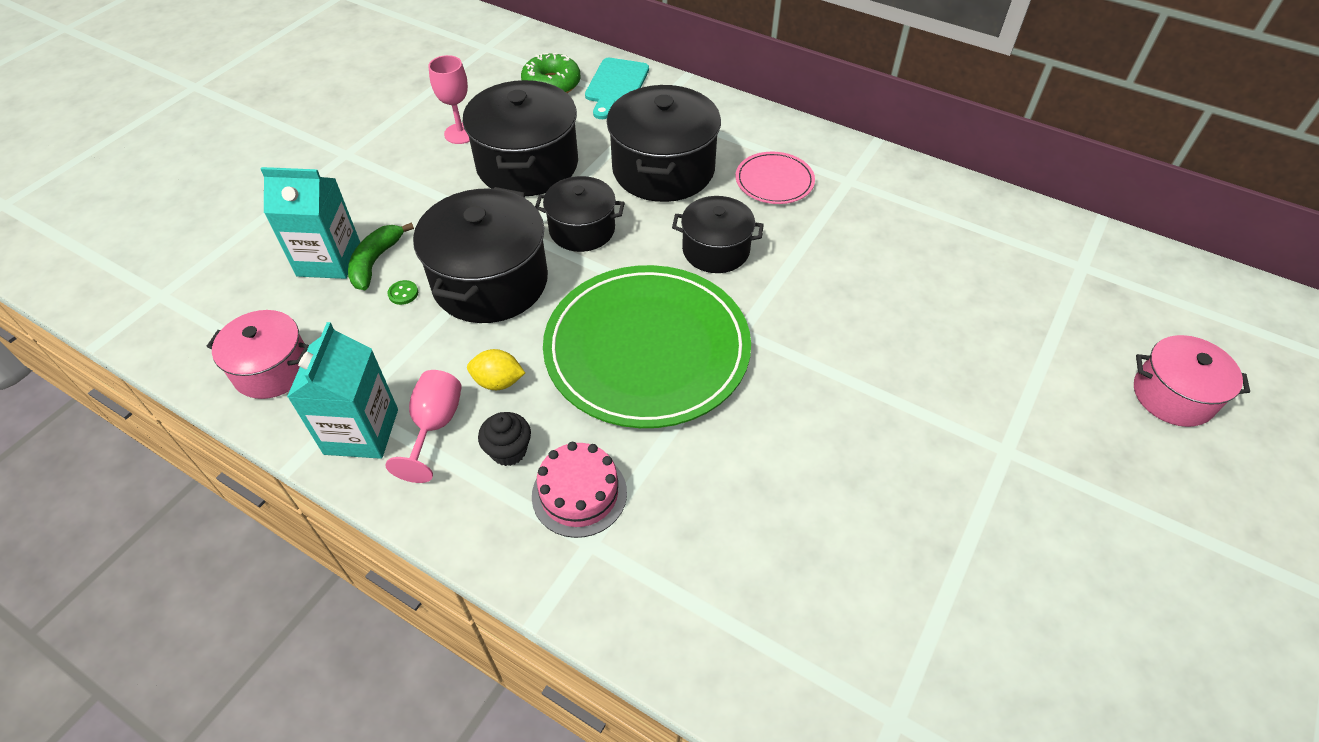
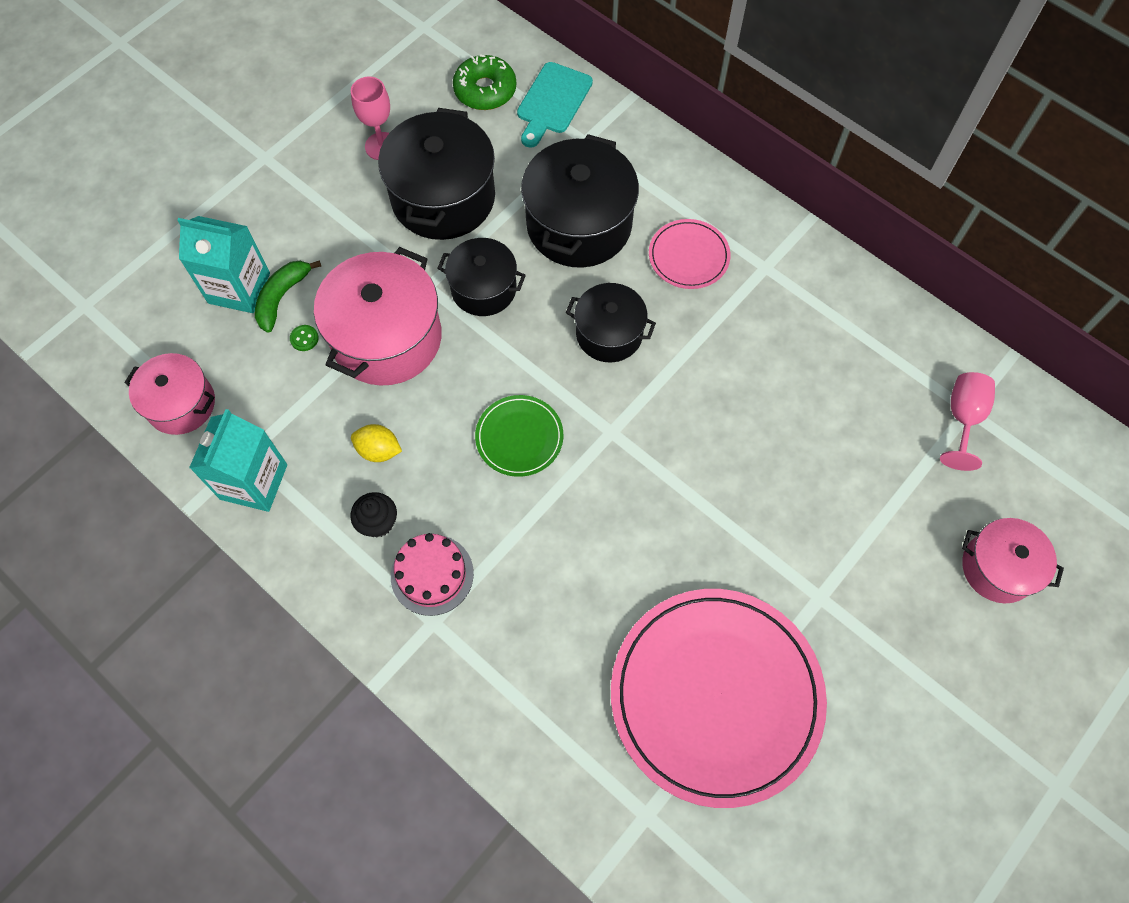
camera: 10 degrees right, 15 degrees up
(435, 425) = (317, 486): pink goblet -> pink goblet (962, 418)
(490, 281) = (386, 337): black pot -> pink pot
(647, 349) = (519, 437): green plate -> green plate, size x0.46
(932, 569) = (716, 696): none -> pink plate

